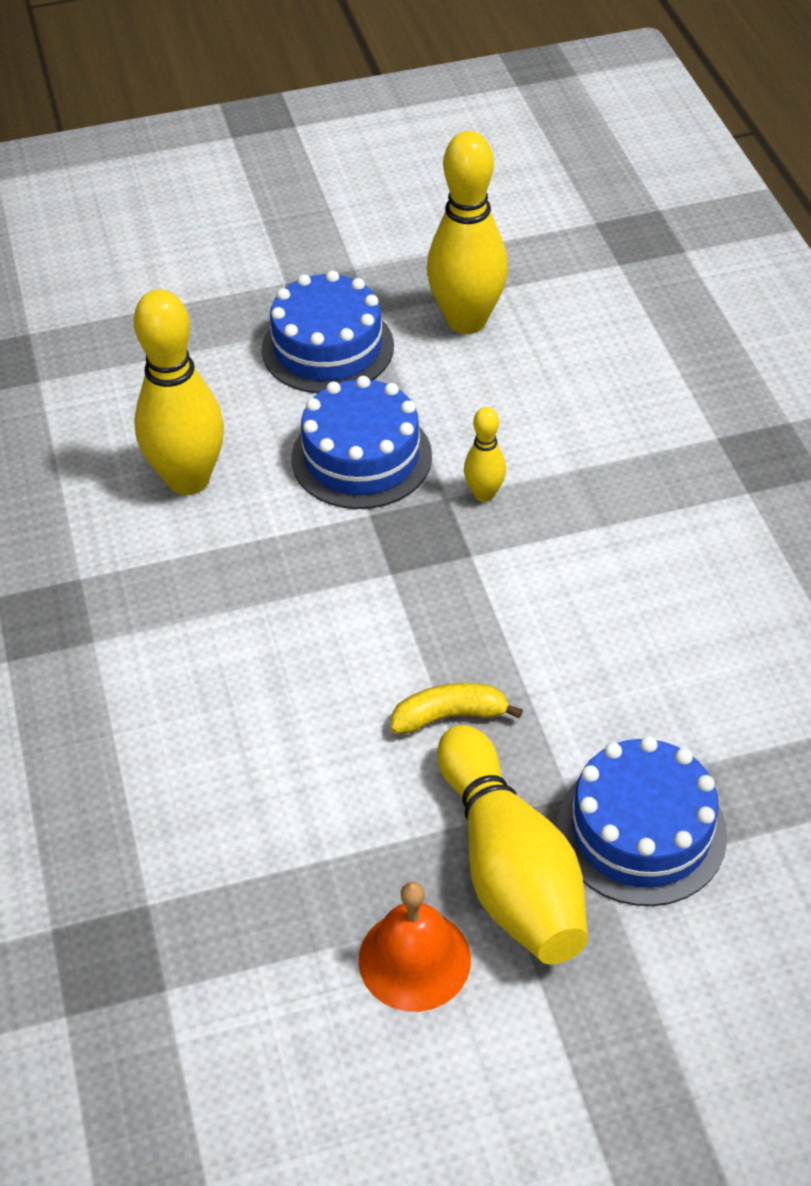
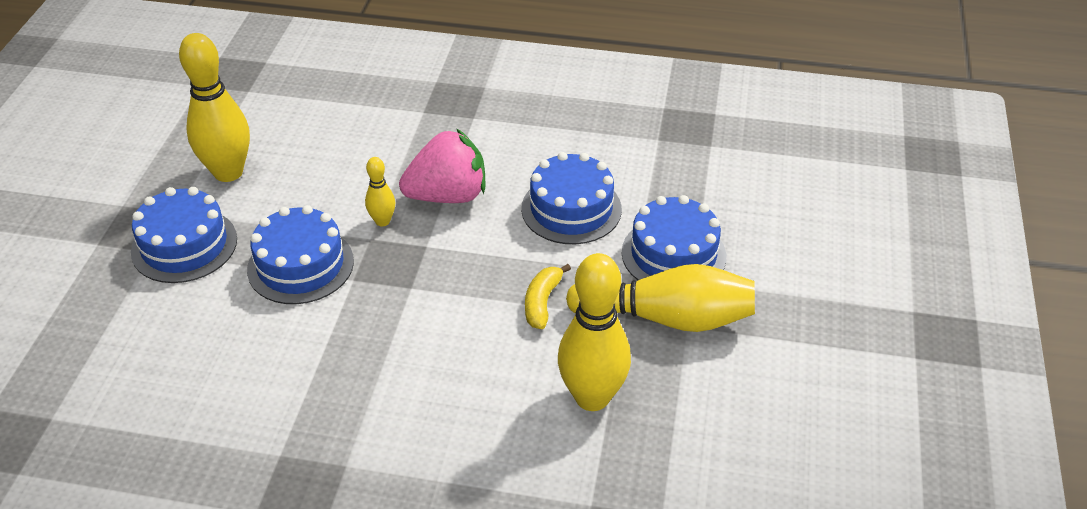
camera: 65 degrees left, 5 degrees down
(188, 480) = (239, 361): yellow bowling pin -> yellow bowling pin (592, 397)
(414, 959) = (704, 383): orange bell -> none
(575, 535) = (448, 196): none -> pink strawberry
(647, 675) = (571, 209): none -> blue cake

